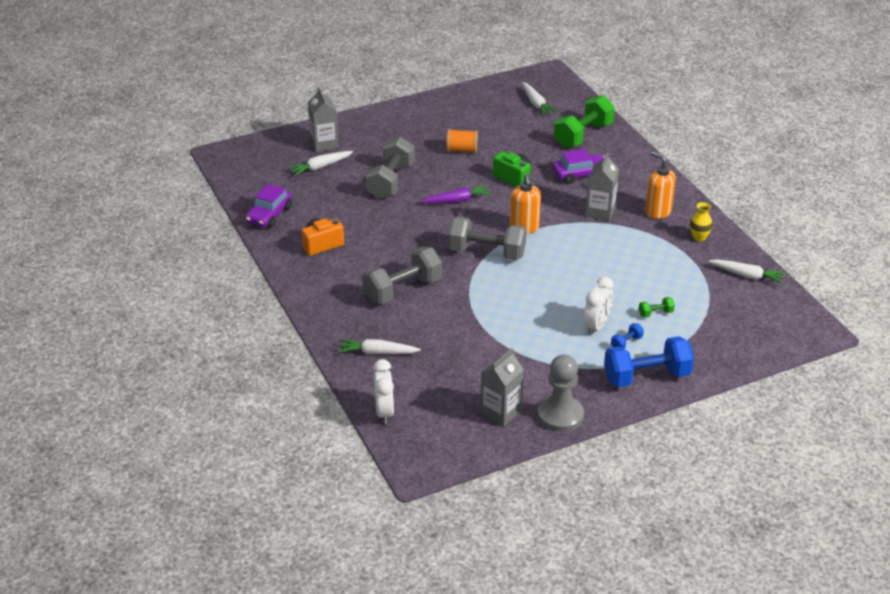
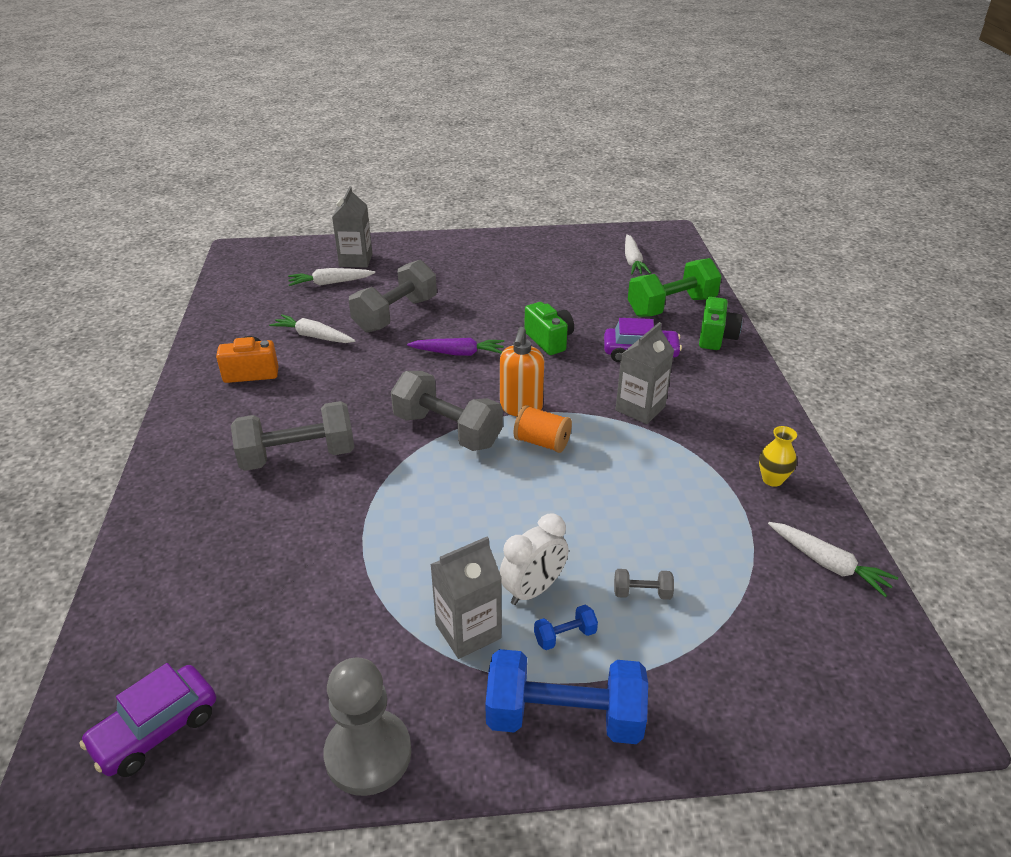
camera: 20 degrees right, 0 degrees up
(269, 215) = (226, 324): purple car -> purple car (156, 730)
(377, 353) = (186, 544): white carrot -> white carrot (313, 336)
(384, 412) = (107, 653): white clock -> none
(462, 150) = (507, 295): orange spool -> orange spool (542, 442)
(501, 412) = (277, 713): grey carton -> grey carton (468, 631)
(624, 152) = (716, 337): none -> green camera
(655, 313) = (642, 593): green dumbbell -> grey dumbbell
(658, 212) = (725, 426): orange soap dispenser -> none

